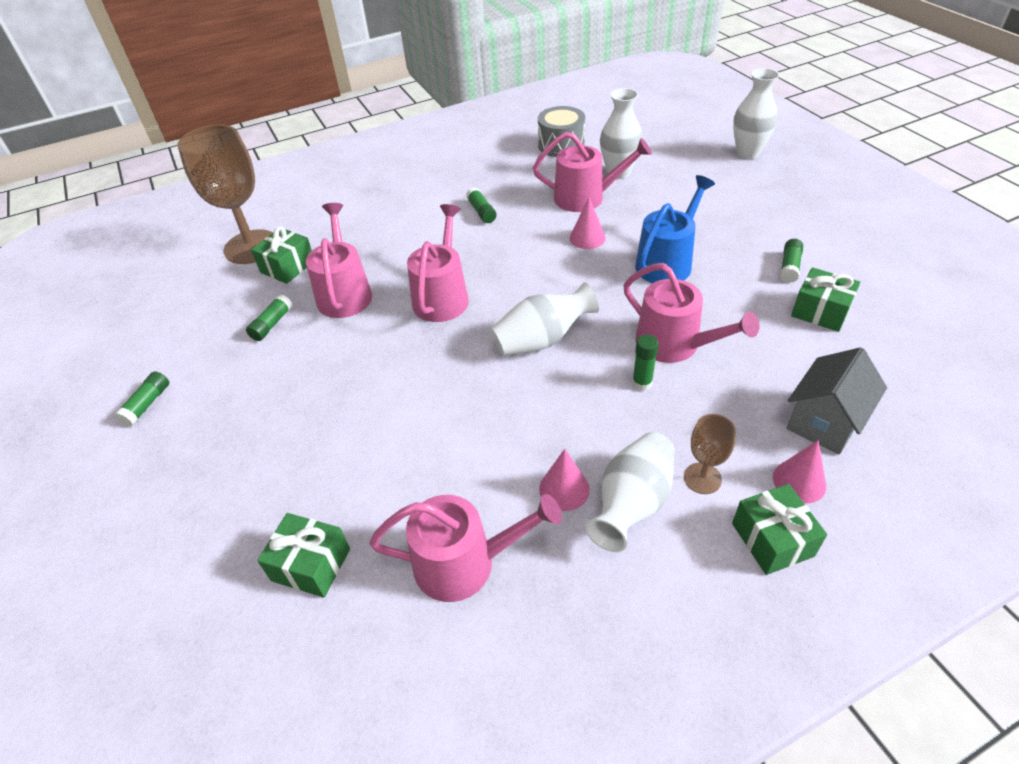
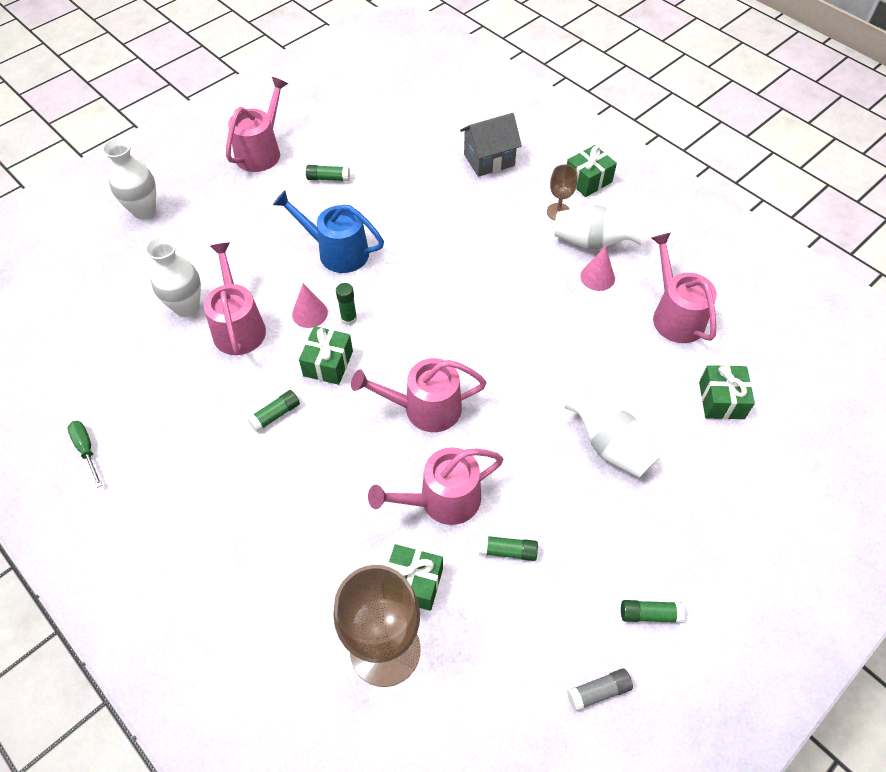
camera: 110 degrees left, 10 degrees up
(124, 352) = (598, 691): none -> grey glue stick
(495, 131) = (86, 450): none -> green screwdriver
(542, 340) = (460, 319): white vase -> white vase (609, 445)
(561, 145) = (125, 370): grey drum -> none
(642, 383) = (487, 250): green glue stick -> green glue stick (349, 319)
(674, 344) = (440, 237): pink watering can -> pink watering can (261, 151)
(799, 481) = (541, 170): pink cone -> none
(820, 311) = (379, 162): green gift -> green gift (328, 363)
(824, 422) = (489, 160): grey house -> grey house turned 45 degrees counterclockwise

